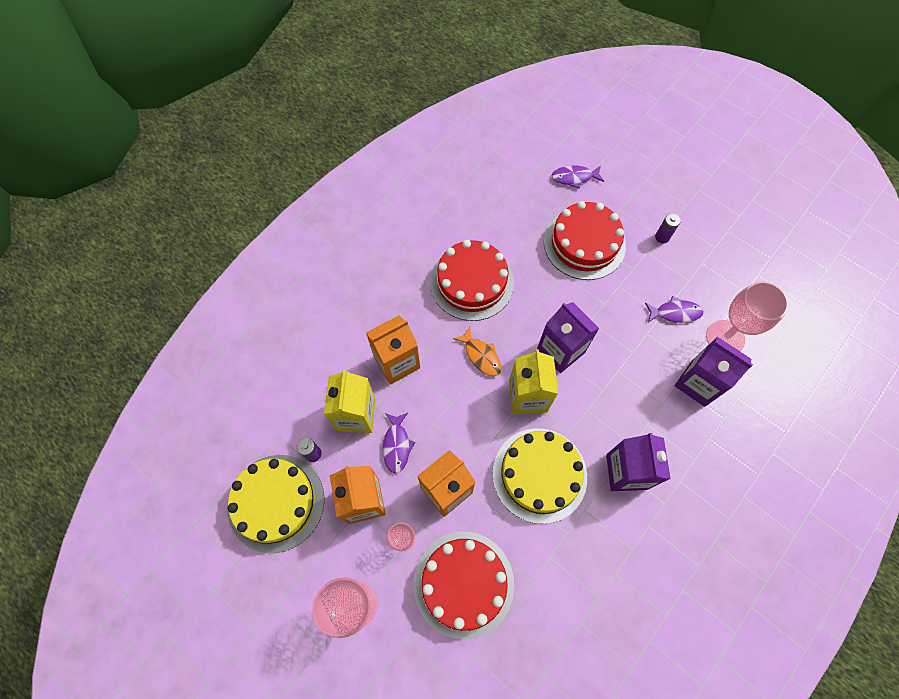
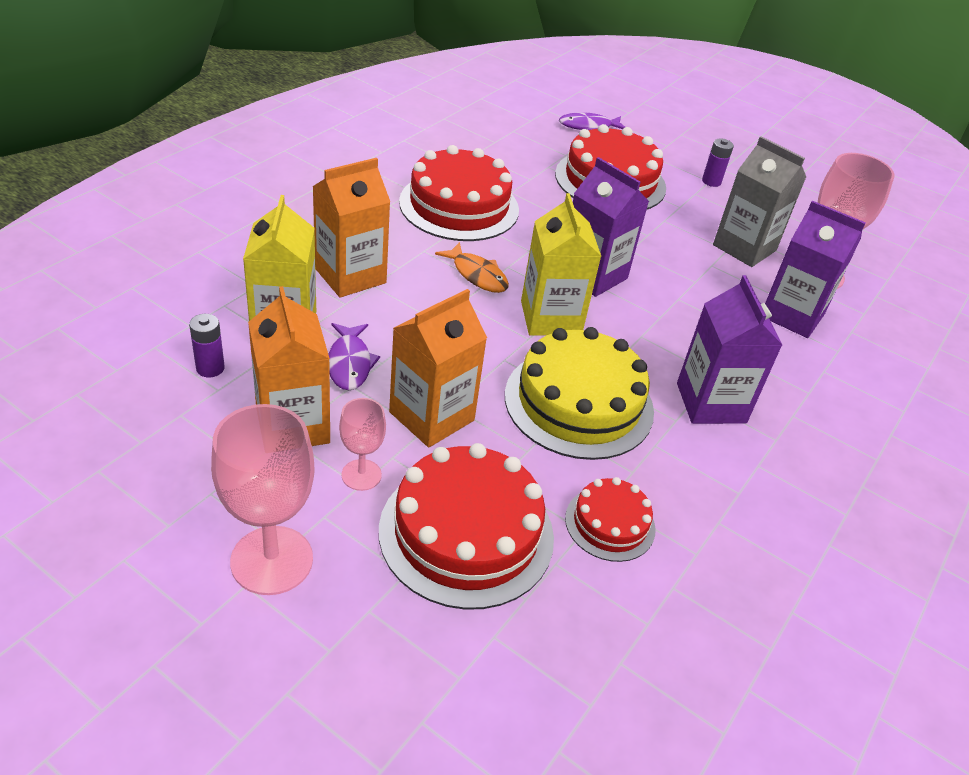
camera: 10 degrees left, 25 degrees down
(276, 502) = (139, 424): yellow cake -> none
(549, 575) = (610, 523): none -> red cake
(675, 313) = (744, 248): purple fish -> grey carton

